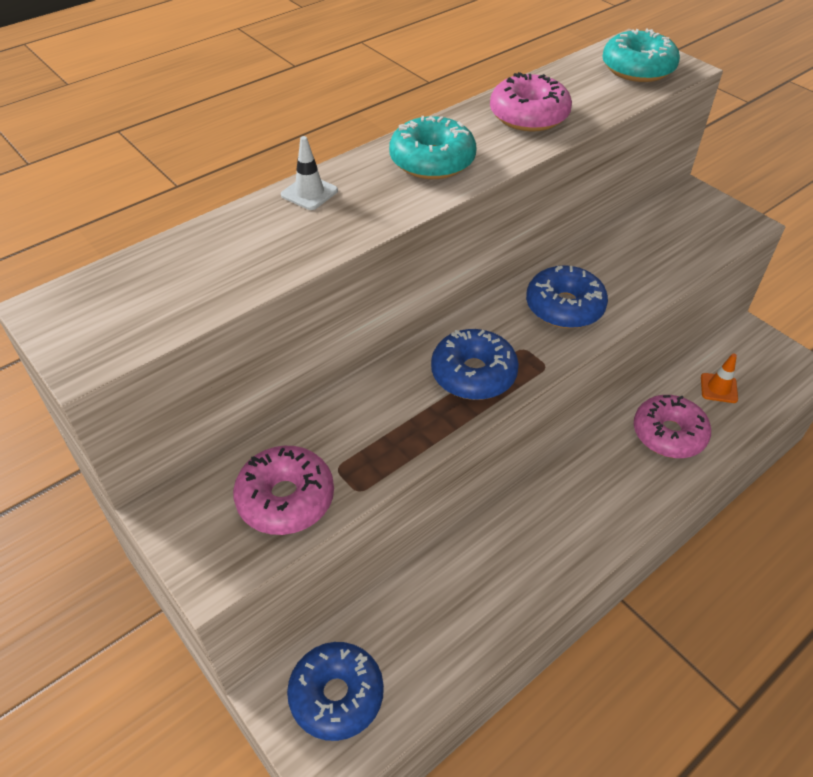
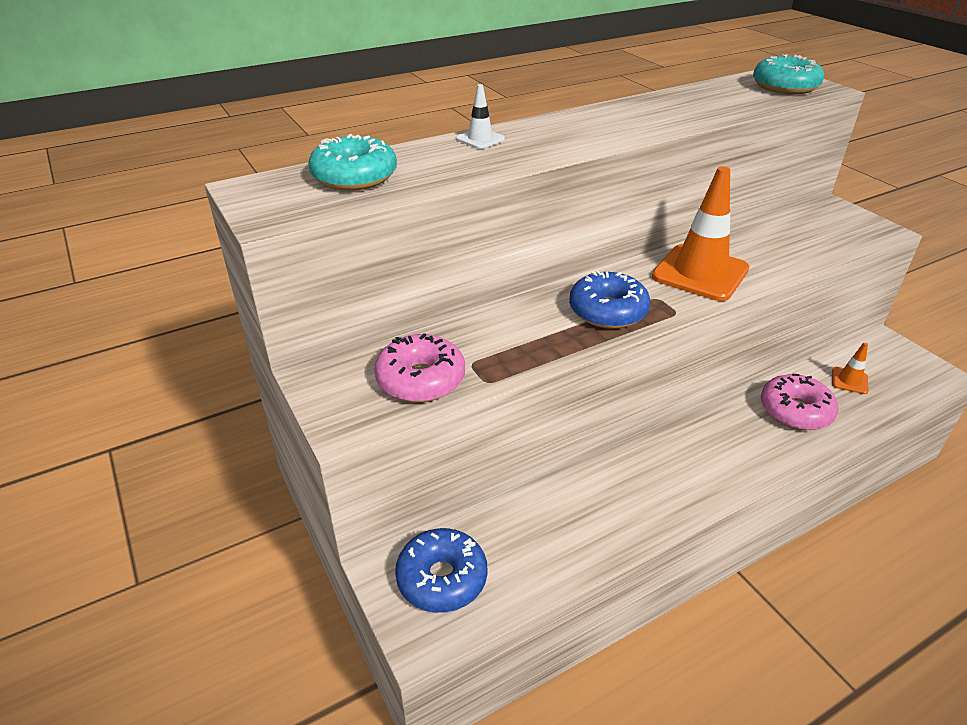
camera: 10 degrees right, 10 degrees down
(432, 161) = (590, 128): turquoise donut -> turquoise donut (354, 177)
(529, 115) = (681, 108): pink donut -> none
(564, 307) = (700, 273): blue donut -> orange traffic cone

